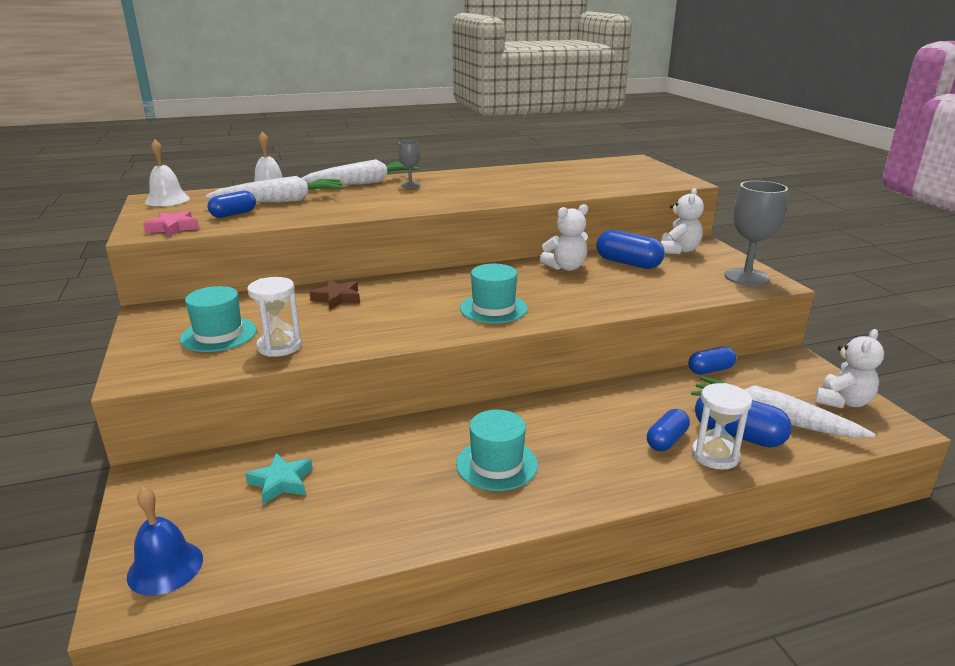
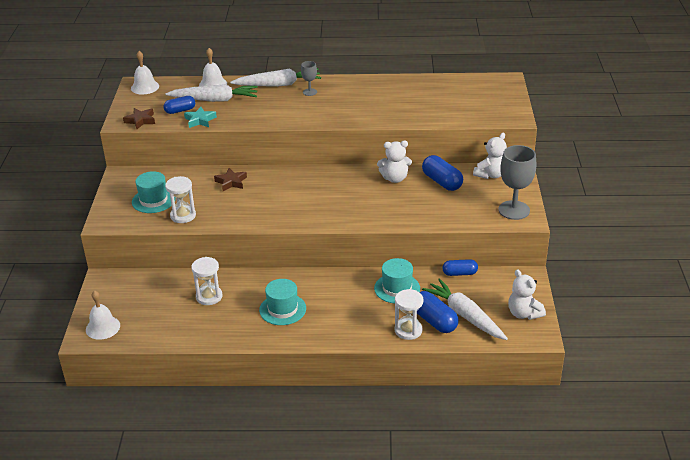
camera: 20 degrees right, 10 degrees up
(165, 567) = (103, 327): blue bell -> white bell
(173, 228) = (140, 120): pink star -> brown star
(281, 482) = (167, 296): turquoise star -> turquoise star (200, 120)
(358, 469) = (209, 296): none -> white hourglass
(493, 308) = (321, 208): turquoise hat -> turquoise hat (397, 288)
(666, 440) = (388, 315): blue capsule -> none
(843, 402) = (524, 313): white teddy bear -> white teddy bear turned 90 degrees clockwise

